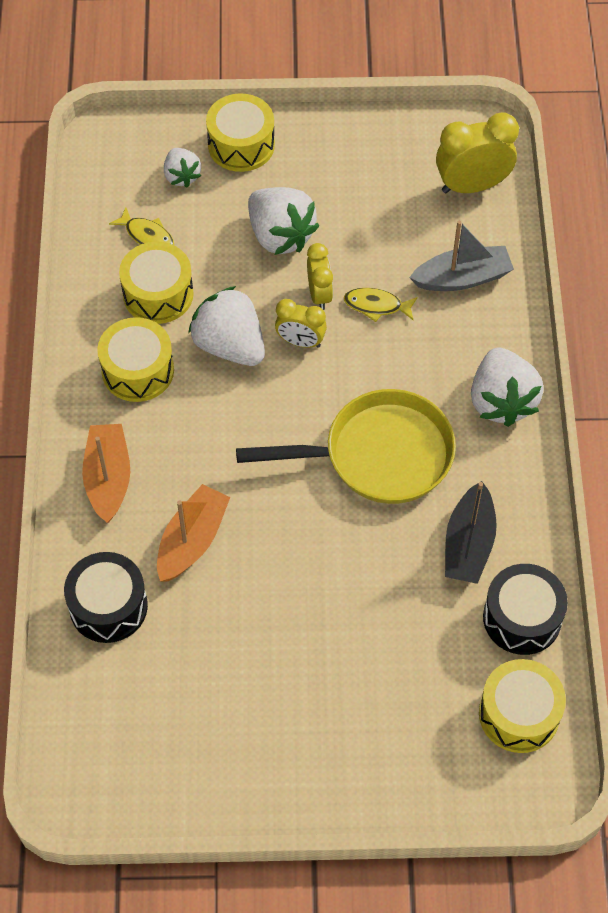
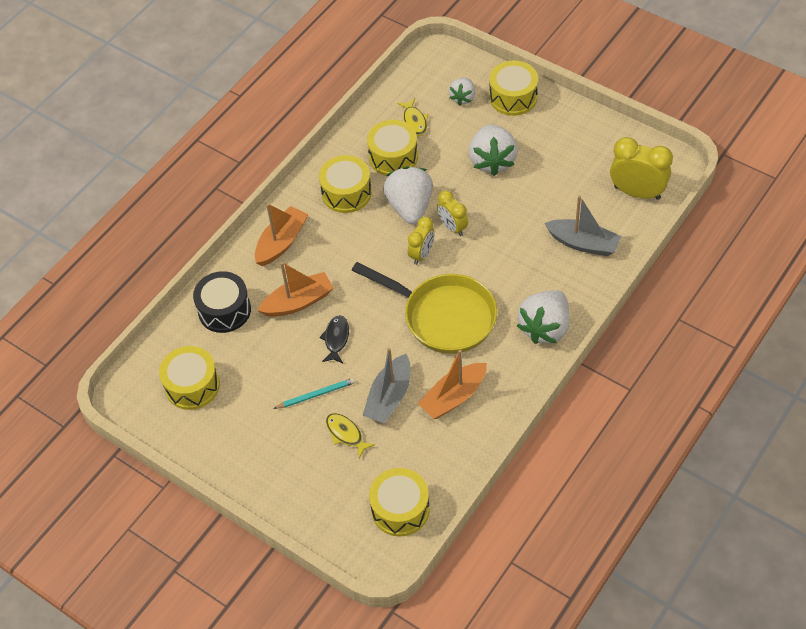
camera: 40 degrees right, 5 degrees down
(148, 726) = (192, 386): none -> yellow drum
(276, 558) = (336, 339): none -> black fish
(309, 640) = (316, 394): none -> turquoise pencil
(319, 294) = (487, 207): yellow clock -> yellow clock (421, 254)
(376, 306) = (515, 231): yellow fish -> yellow fish (346, 434)
(396, 589) = (389, 397): none -> grey boat
(468, 544) = (454, 397): black boat -> orange boat
(522, 618) = (449, 457): black drum -> none

